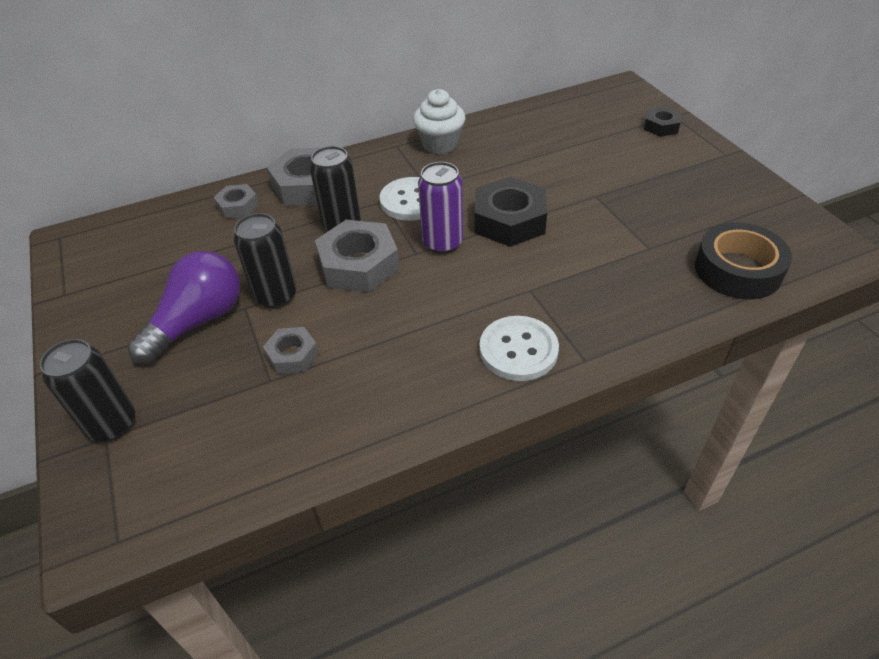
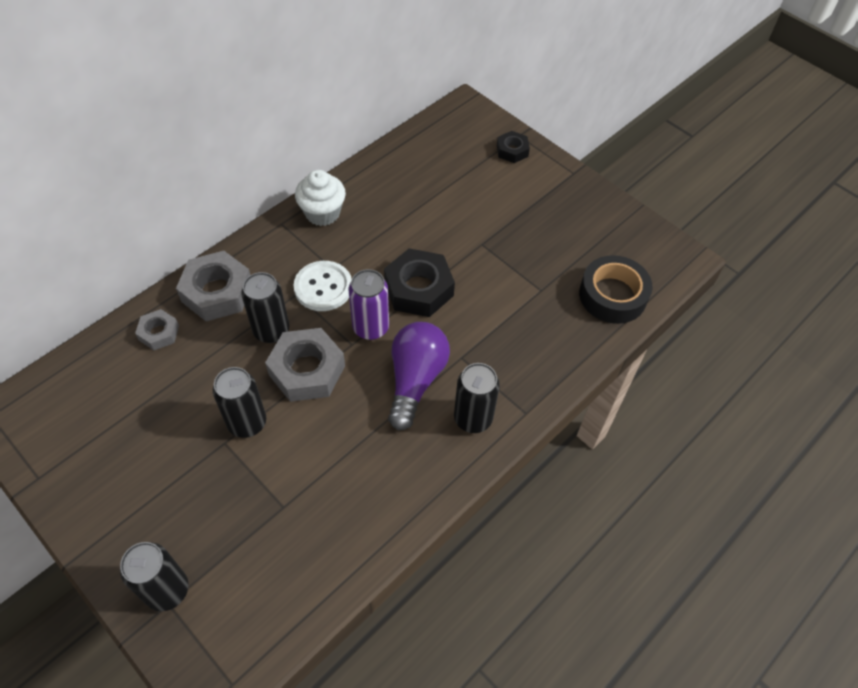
camera: 25 degrees left, 10 degrees up
(198, 322) = (189, 469): purple light bulb -> purple light bulb (415, 380)
(292, 355) = (291, 477): grey nut -> none
(518, 350) = (473, 418): white button -> black can

